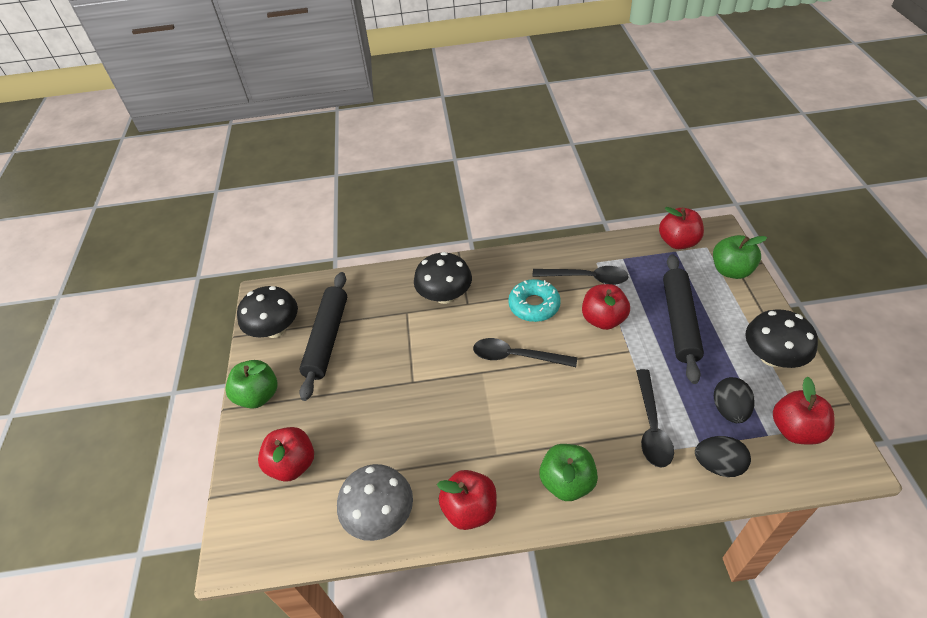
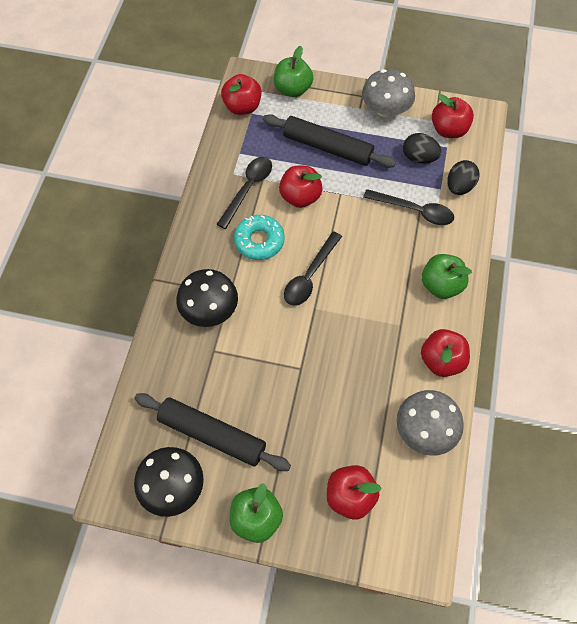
camera: 75 degrees left, 15 degrees up
(772, 357) = (385, 110): black mushroom -> grey mushroom

